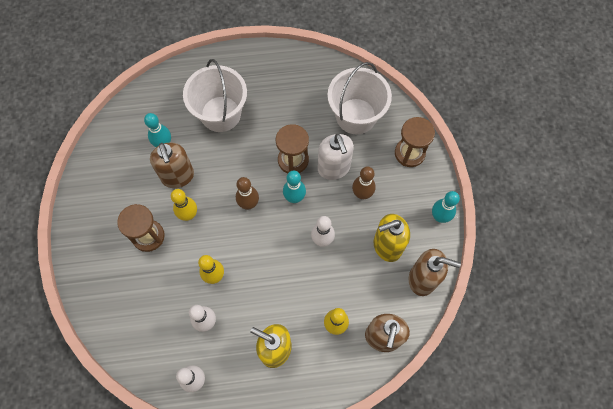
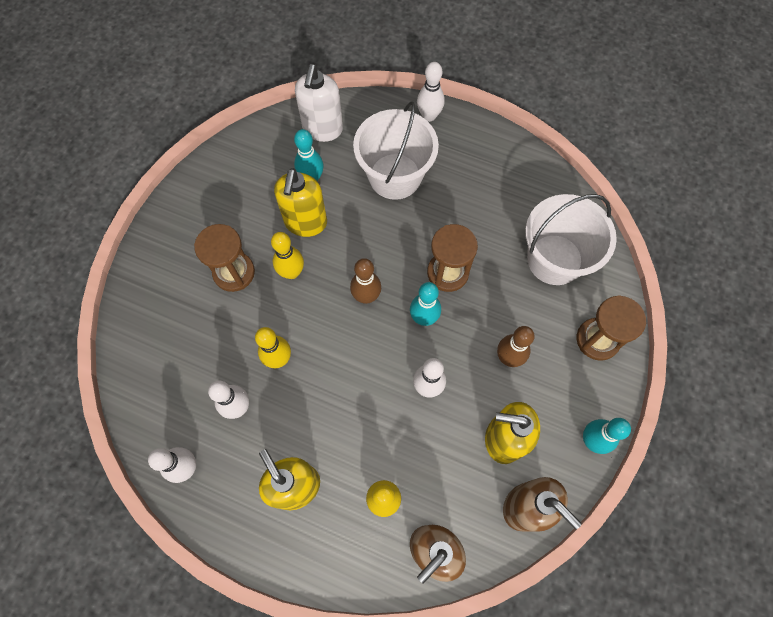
camera: 30 degrees right, 0 degrees up
(178, 176) = (305, 223): brown soap dispenser -> yellow soap dispenser
(220, 61) = (429, 116): none -> white bowling pin
(334, 168) = (491, 308): white soap dispenser -> white soap dispenser (322, 129)

